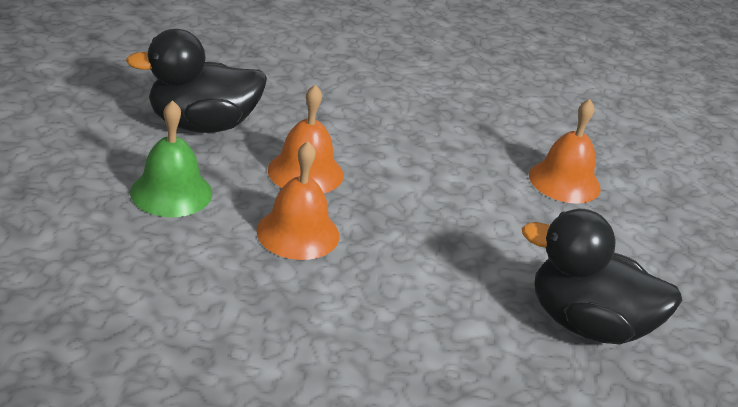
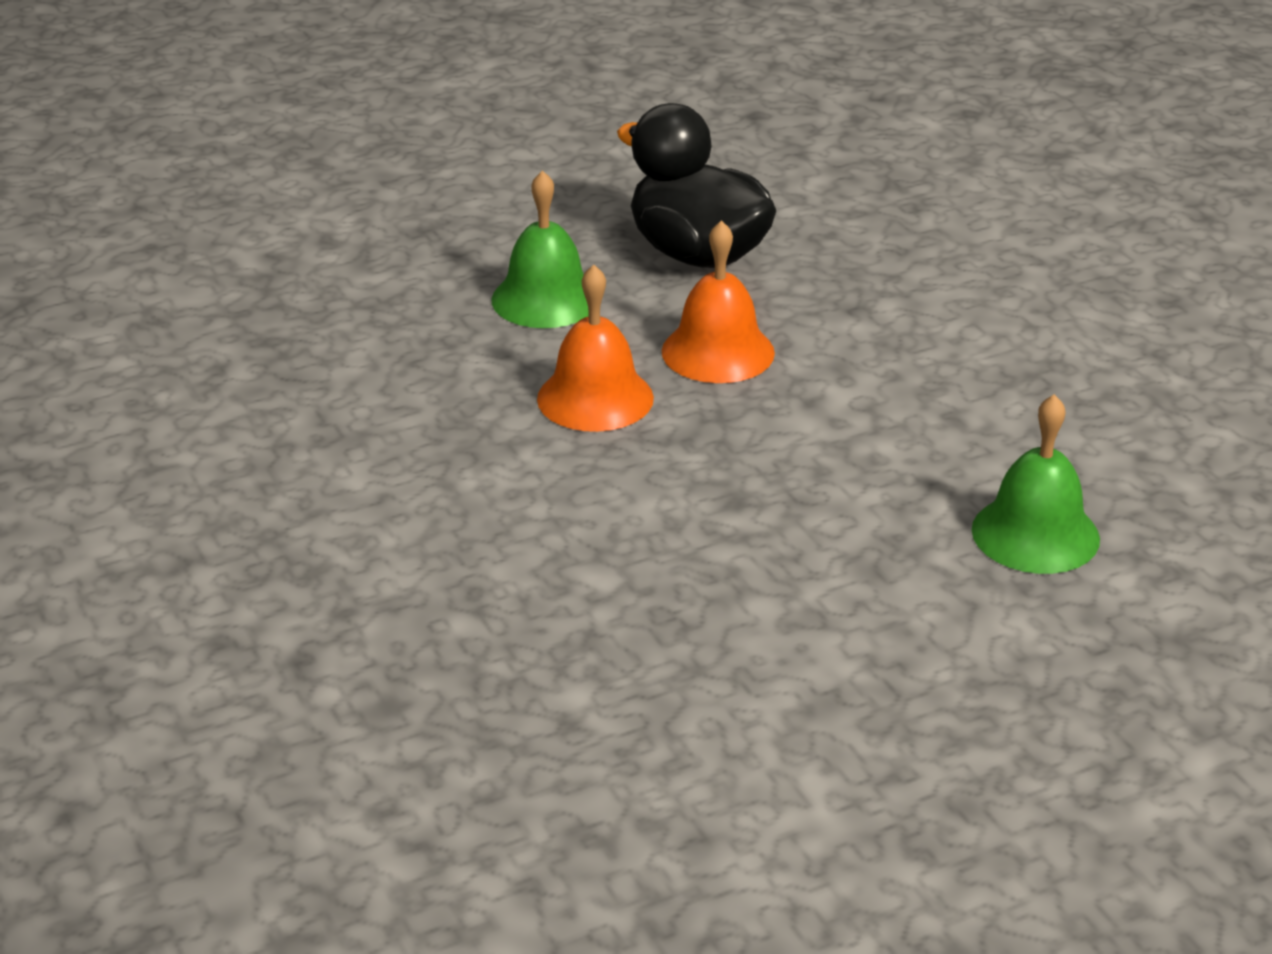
camera: 60 degrees right, 0 degrees up
(564, 181) = (1035, 534): orange bell -> green bell
(587, 324) = (727, 657): black duck -> none

